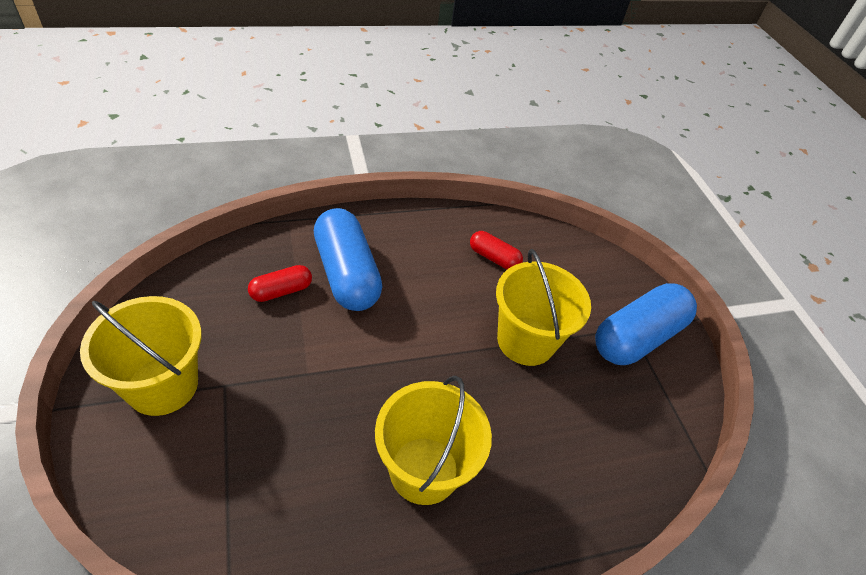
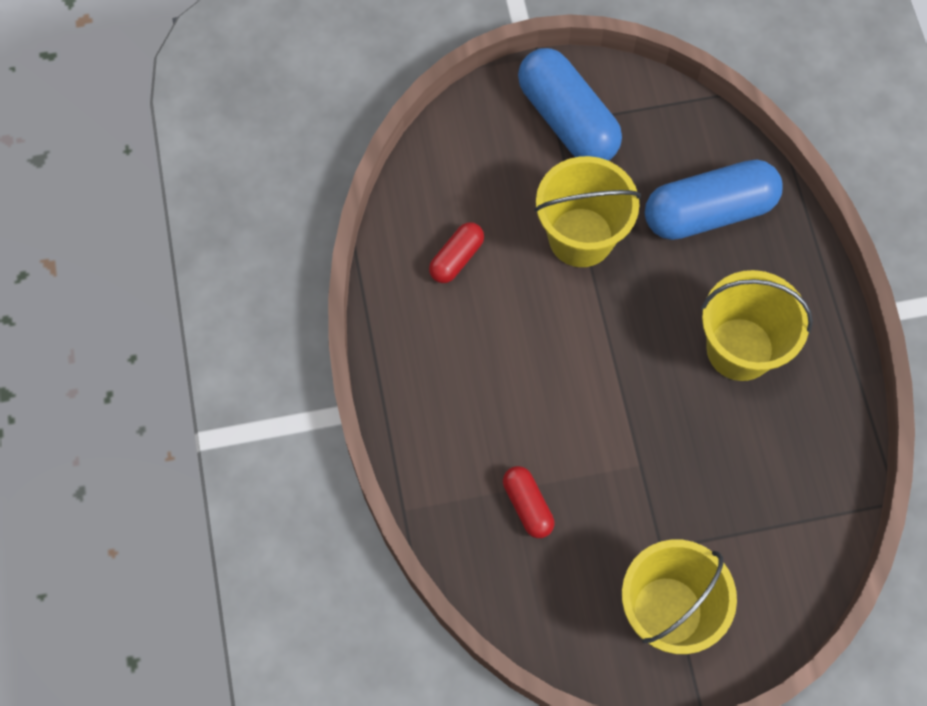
camera: 80 degrees left, 20 degrees up
(346, 273) = (494, 432): blue capsule -> blue capsule (709, 212)

